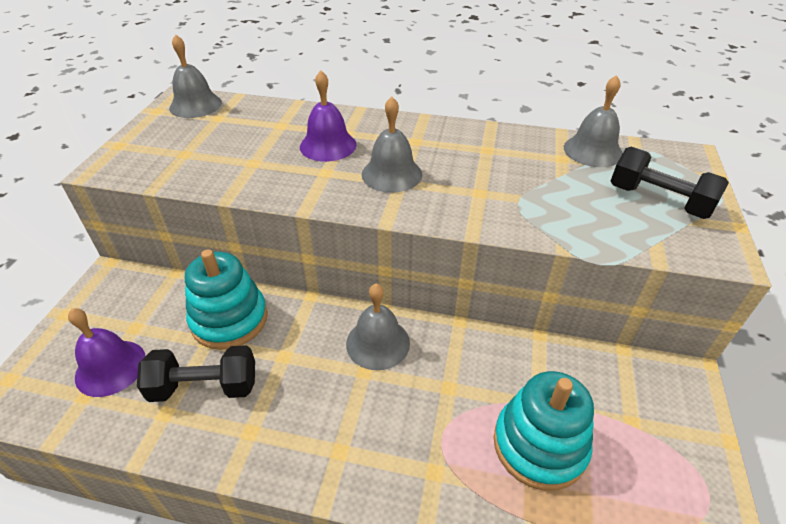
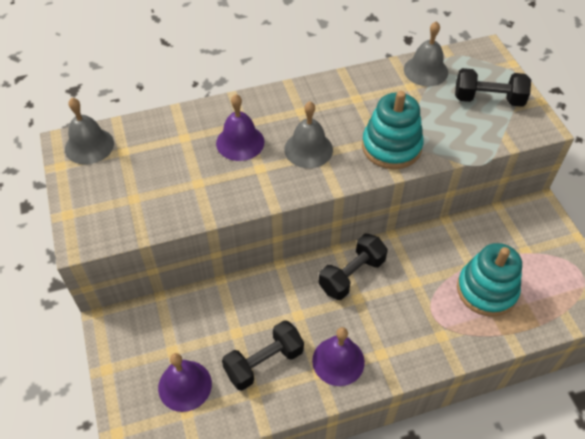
camera: 30 degrees left, 10 degrees up
(229, 319) = (237, 309): turquoise stacking toy -> turquoise stacking toy (391, 147)
(283, 430) = (338, 361): none -> purple bell
(378, 343) = (352, 275): grey bell -> black dumbbell

